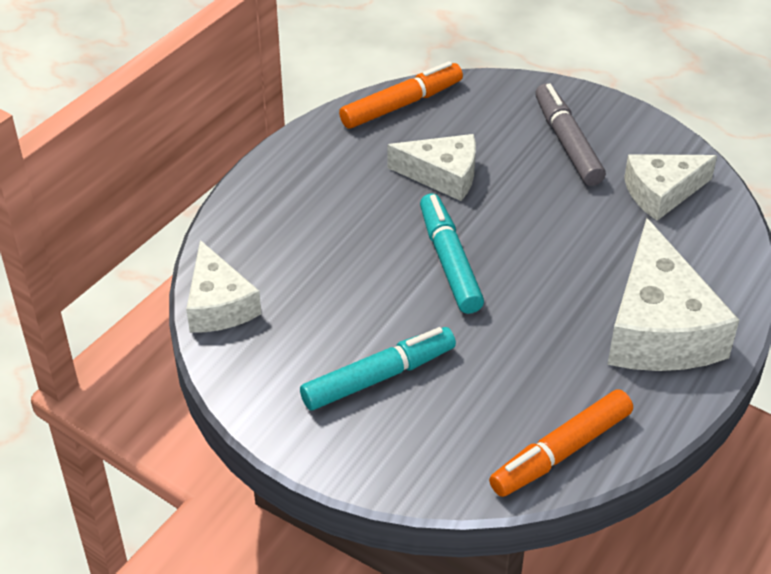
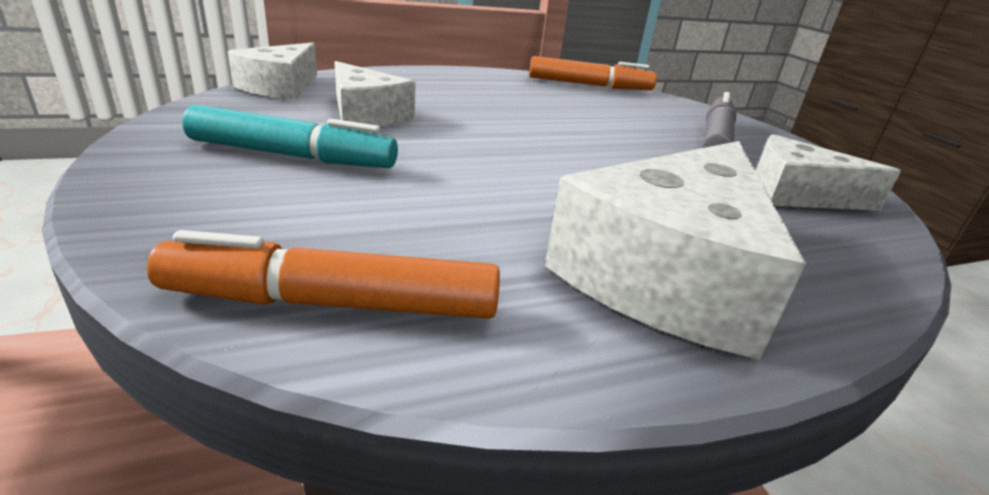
camera: 35 degrees right, 15 degrees down
(443, 175) = (568, 112): white cheese -> white cheese (366, 114)
(449, 261) = (494, 139): turquoise marker -> none

